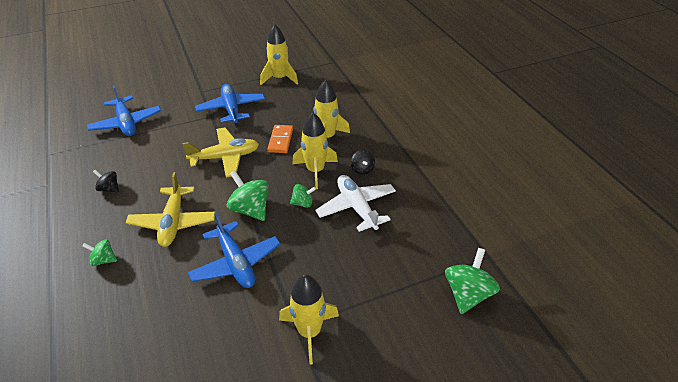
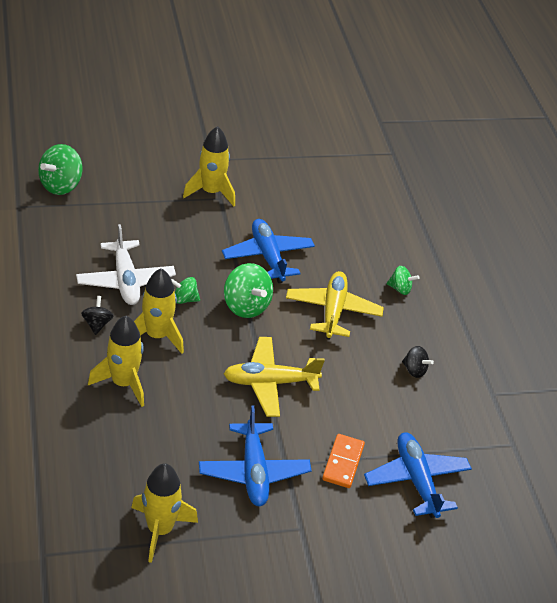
camera: 175 degrees left, 0 degrees up
(280, 140) = (190, 393): orange domino -> orange domino (343, 463)

